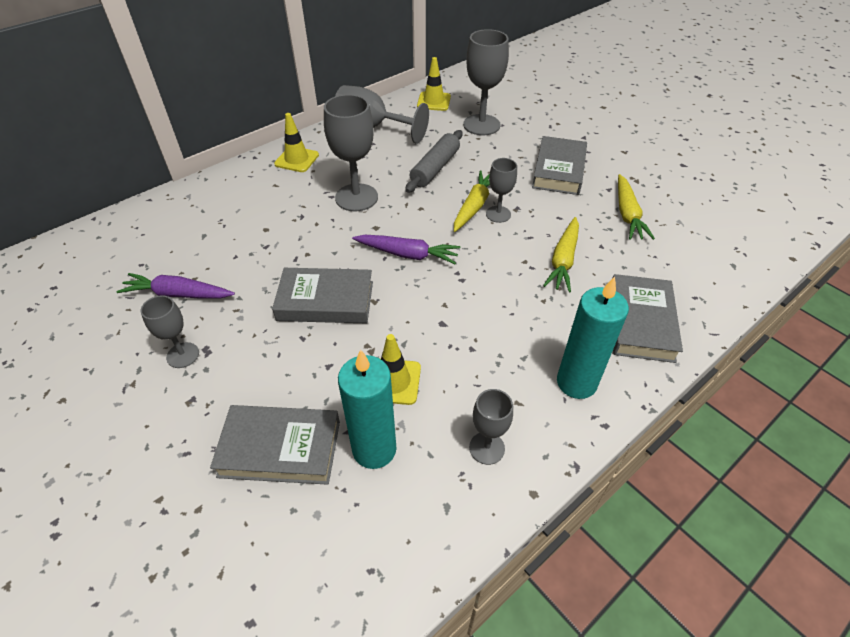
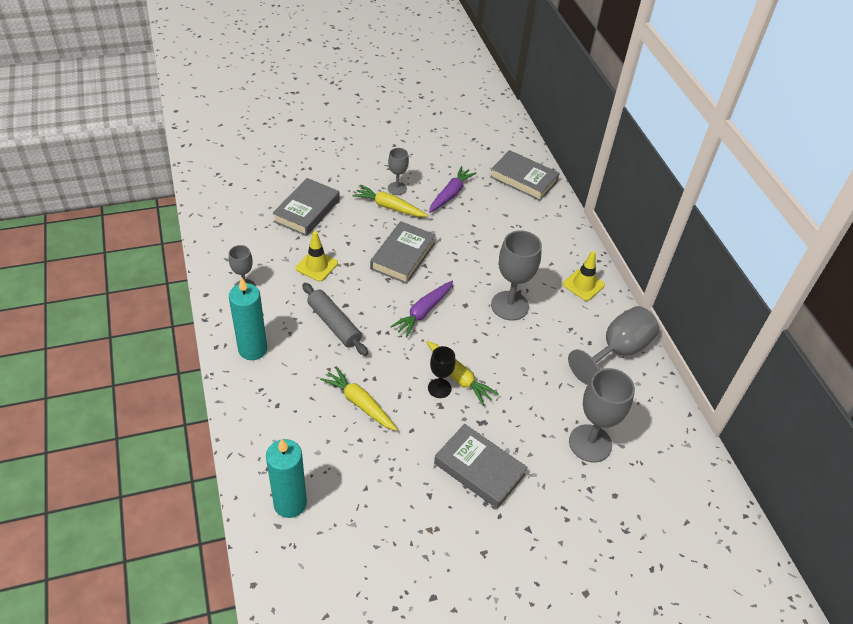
camera: 110 degrees right, 0 degrees up
(374, 449) = (279, 244): turquoise candle -> turquoise candle (290, 503)
(433, 101) = (655, 421): yellow traffic cone -> none
(435, 168) = (527, 372): grey rolling pin -> grey rolling pin (334, 324)
(498, 214) = (439, 388): grey goblet -> black goblet
(627, 214) = (386, 486): yellow carrot -> yellow carrot (389, 207)
(640, 322) = (270, 415): grey book -> grey book (523, 179)

